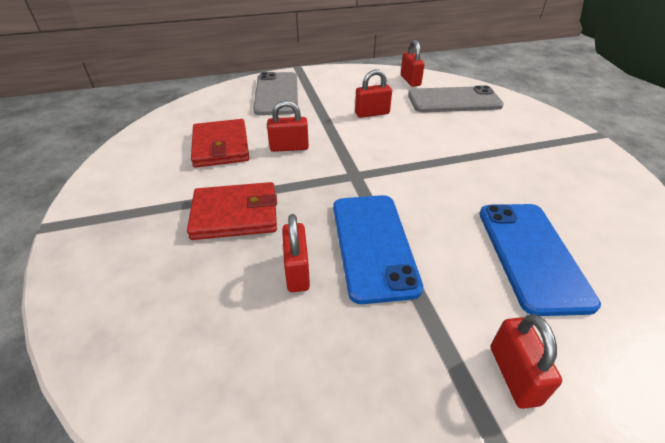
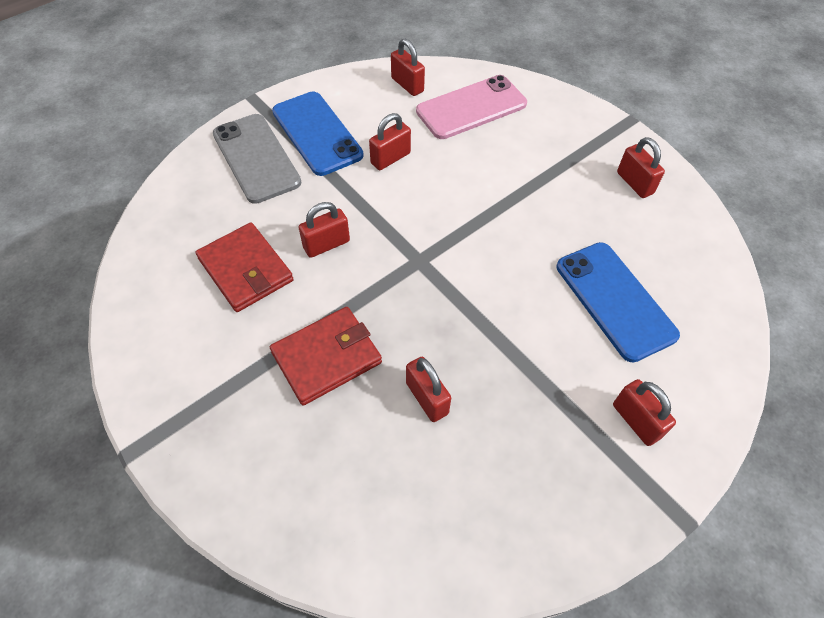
camera: 25 degrees left, 15 degrees up
(373, 245) = (479, 342): blue phone -> blue phone (317, 133)
(454, 100) = (471, 107): grey phone -> pink phone
(587, 175) = (634, 183): none -> red padlock

